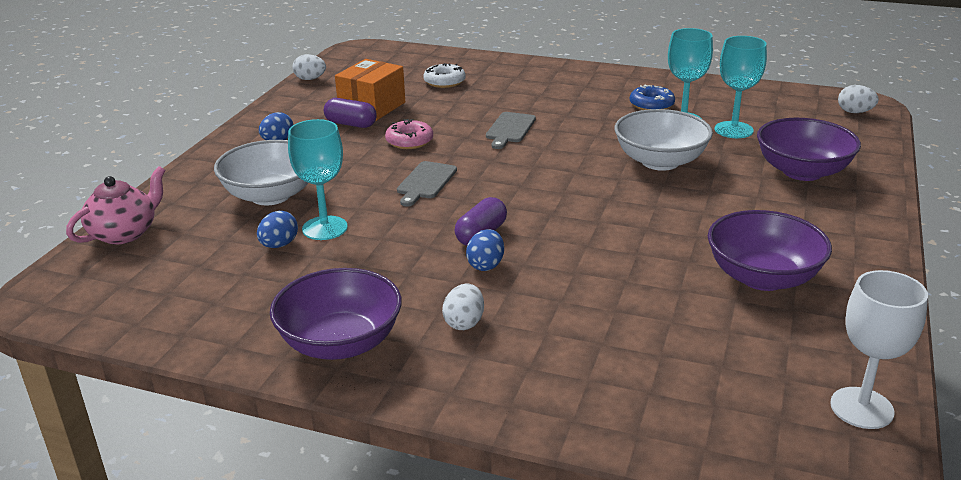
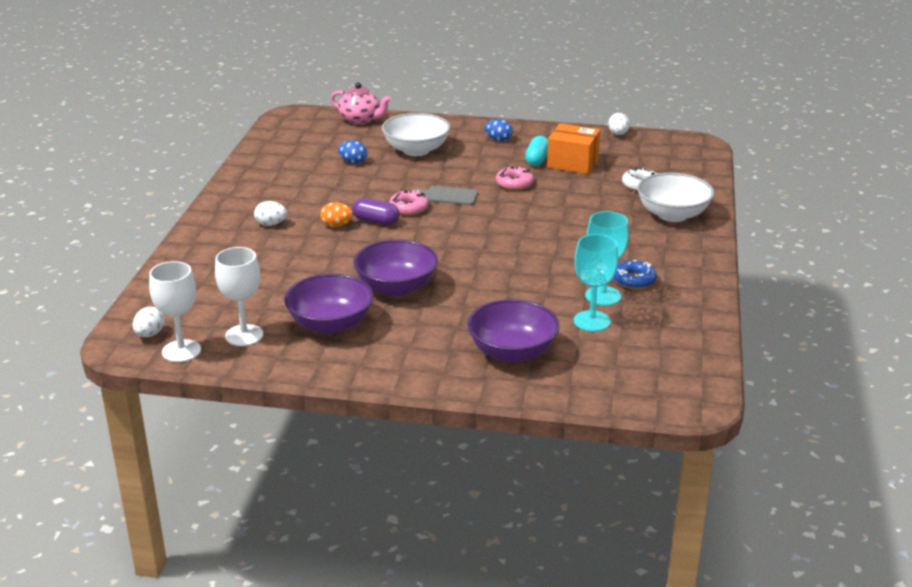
camera: 80 degrees right, 0 degrees up
(325, 228) = (376, 172): turquoise goblet -> none
(340, 343) = (251, 193): purple bowl -> purple bowl (396, 287)
(351, 124) = (537, 160): purple capsule -> turquoise capsule
(450, 210) = (409, 208): none -> pink donut
(486, 265) = (337, 225): blue egg -> orange egg
(510, 129) = (552, 219): grey cutting board -> none
(660, 161) = (511, 285): white bowl -> white bowl (672, 215)
(804, 348) = (244, 335): none -> white goblet
(854, 112) = (668, 394): white egg -> white egg (150, 334)

